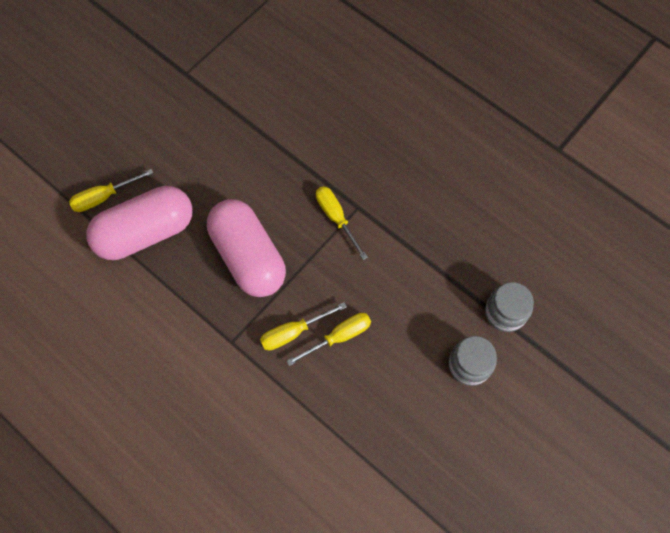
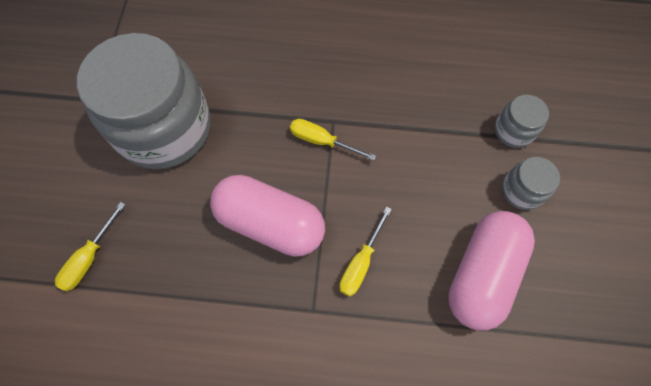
camera: 35 degrees left, 0 degrees up
(146, 232) = (156, 264): pink capsule -> pink capsule (482, 274)
(222, 130) = (164, 128): none -> grey jar
(339, 337) = (402, 240): yellow screwdriver -> none

